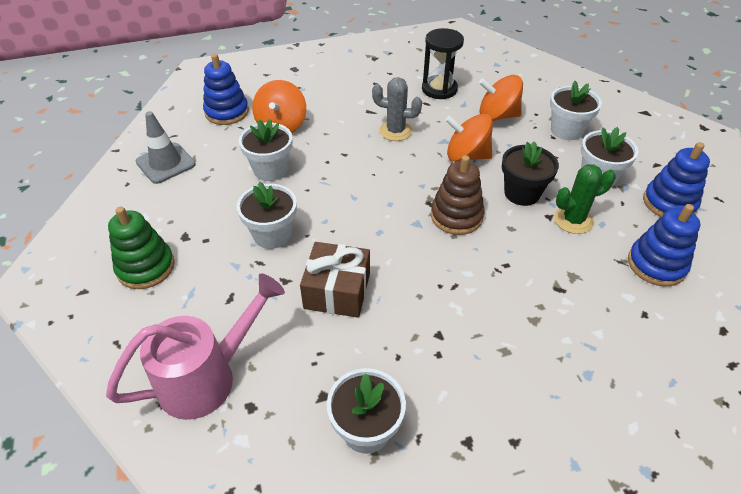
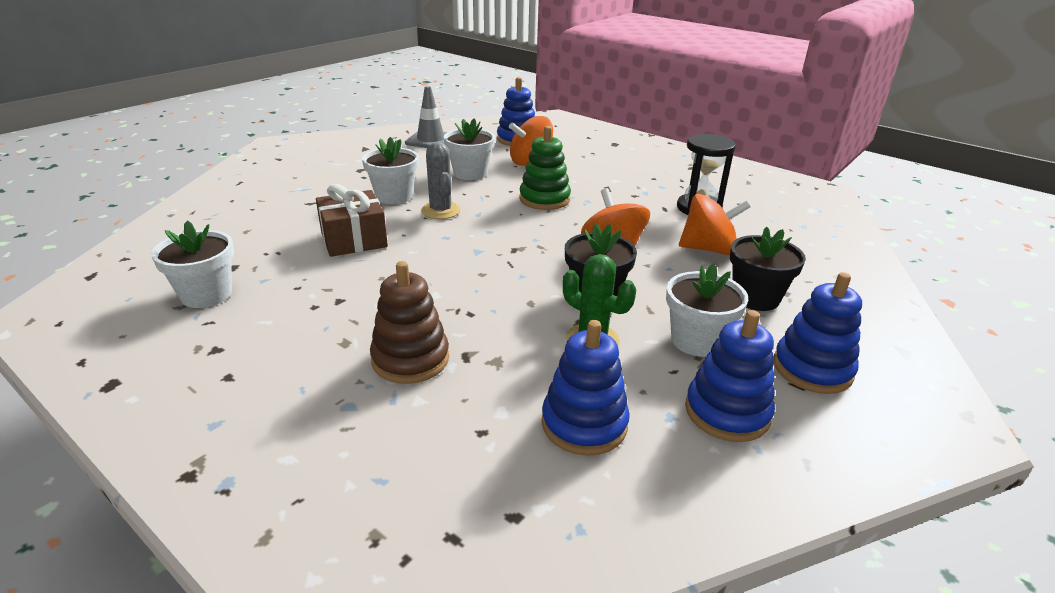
camera: 55 degrees right, 15 degrees down
(146, 267) = (317, 168): green stacking toy -> green stacking toy (544, 199)
(207, 377) = (226, 219): pink watering can -> none
(395, 131) = (596, 206): grey cactus -> grey cactus (440, 211)
(456, 216) = (511, 267): brown stacking toy -> brown stacking toy (410, 359)
(497, 116) = (708, 249): orange spinning top -> orange spinning top turned 120 degrees clockwise
(566, 130) = (755, 298): white flower pot -> black flower pot
(646, 151) = (812, 369): none -> blue stacking toy

